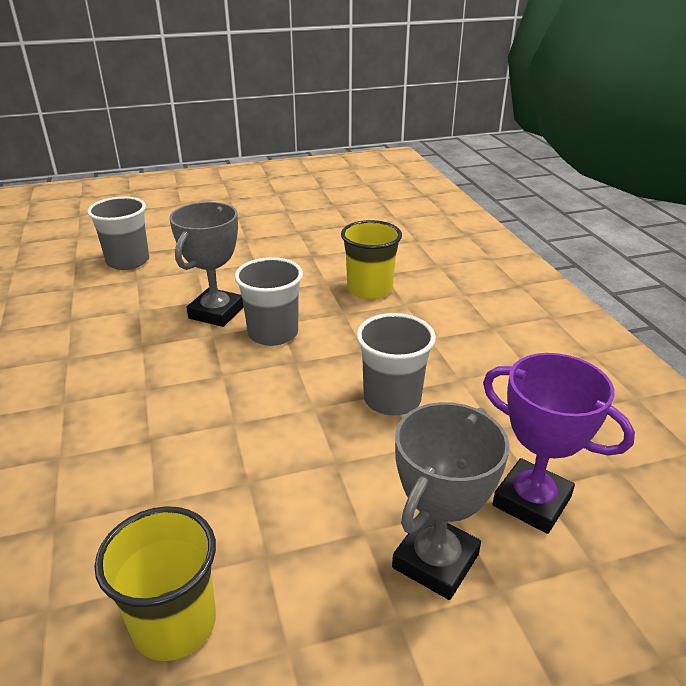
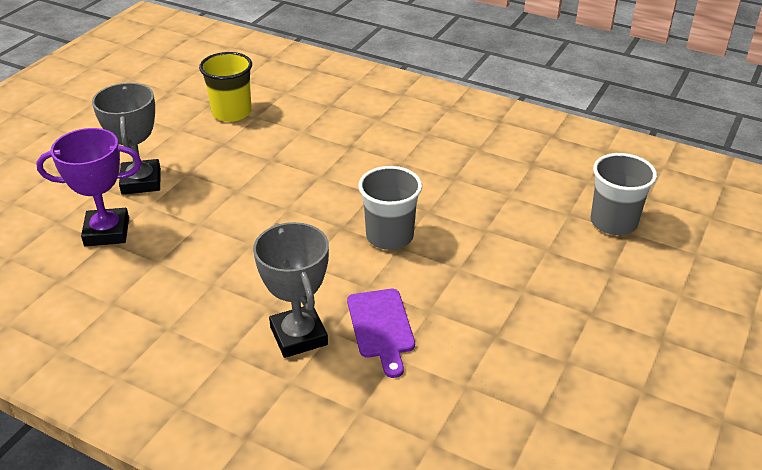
camera: 135 degrees right, 5 degrees up
(216, 312) = (457, 226): grey trophy -> grey trophy (299, 336)
(369, 289) = (381, 327): yellow cup -> purple cutting board
(392, 399) = (245, 241): grey cup -> none

